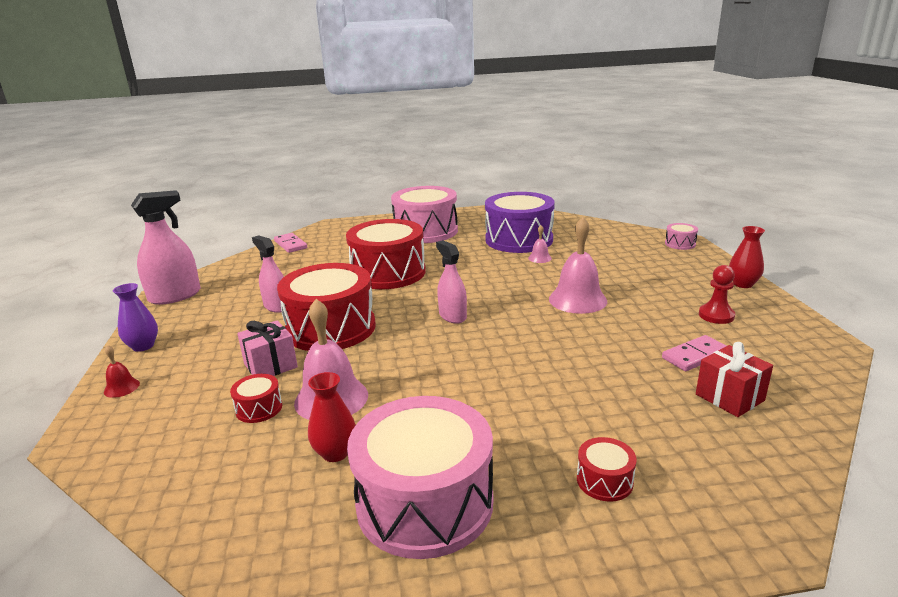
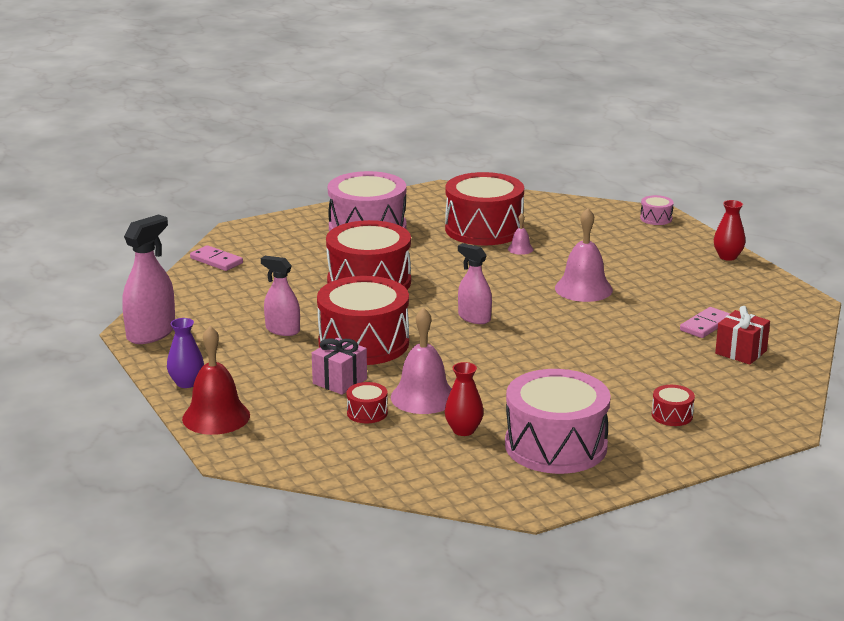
camera: 20 degrees left, 0 degrees up
(121, 387) = (216, 417): red bell -> red bell, size x2.12
(519, 240) = (484, 229): purple drum -> red drum
(716, 315) = (712, 289): red pawn -> none

